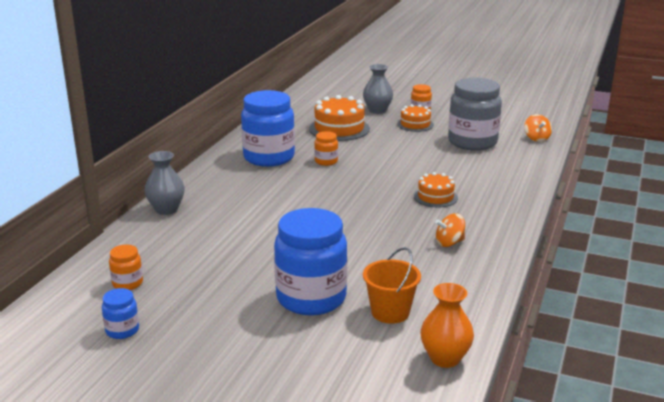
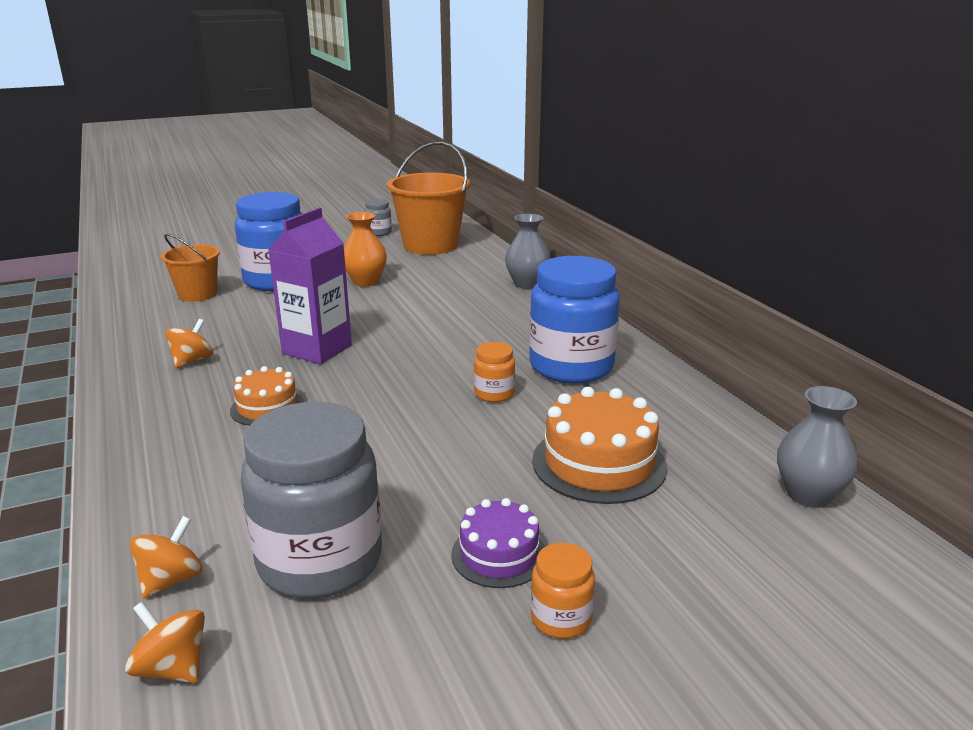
camera: 135 degrees right, 0 degrees up
(122, 330) = (379, 233): blue jar -> grey jar
(127, 283) = (430, 245): orange jar -> orange bucket
(369, 219) = (317, 349): none -> purple carton
(377, 110) = (638, 558): grey vase -> grey vase (808, 495)
(415, 124) = (499, 554): orange cake -> purple cake
(445, 358) = (123, 287): orange vase -> orange vase (365, 282)
(525, 155) = (171, 580): none -> orange spinning top

